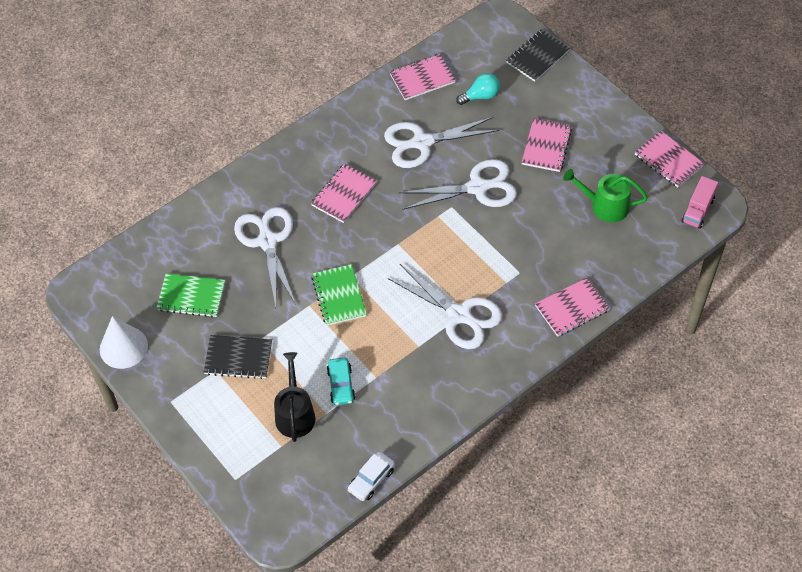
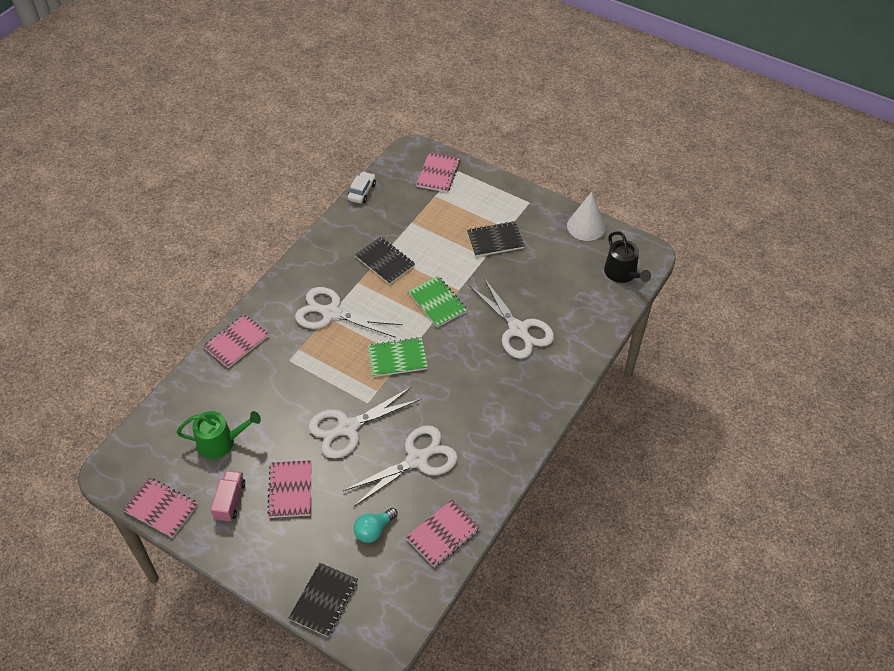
camera: 160 degrees right, 5 degrees down
(191, 296) = (556, 272): green notebook -> green notebook (397, 358)
(295, 414) = (434, 216): black watering can -> black watering can (622, 273)
(341, 385) = (408, 242): turquoise car -> none
(344, 194) = (471, 388): pink notebook -> pink notebook (438, 173)
(378, 365) = (385, 261): none -> black notebook
(698, 210) = (128, 462): pink truck -> pink truck (230, 501)

